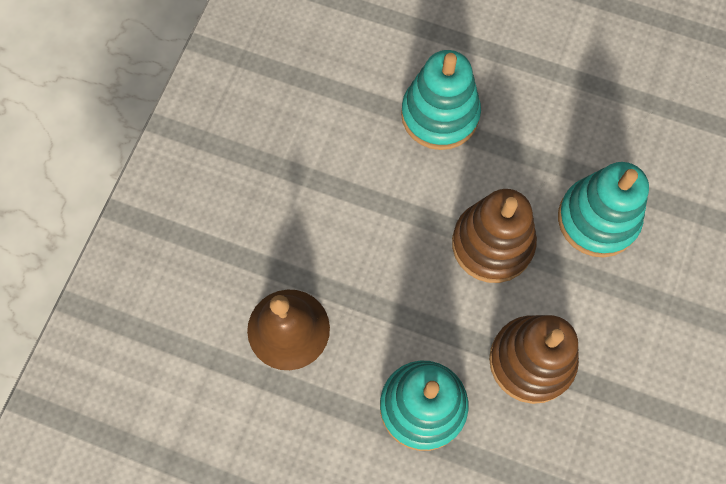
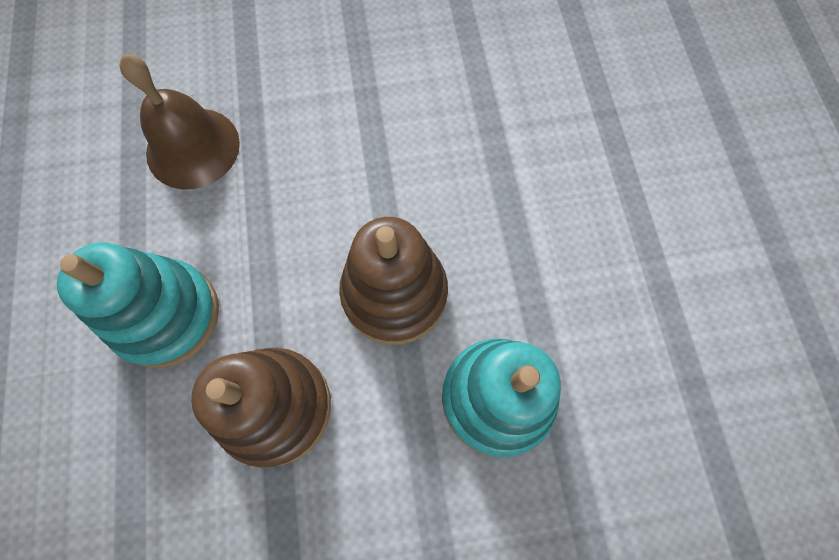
camera: 60 degrees right, 0 degrees up
(440, 115) = (513, 166): turquoise stacking toy -> none

